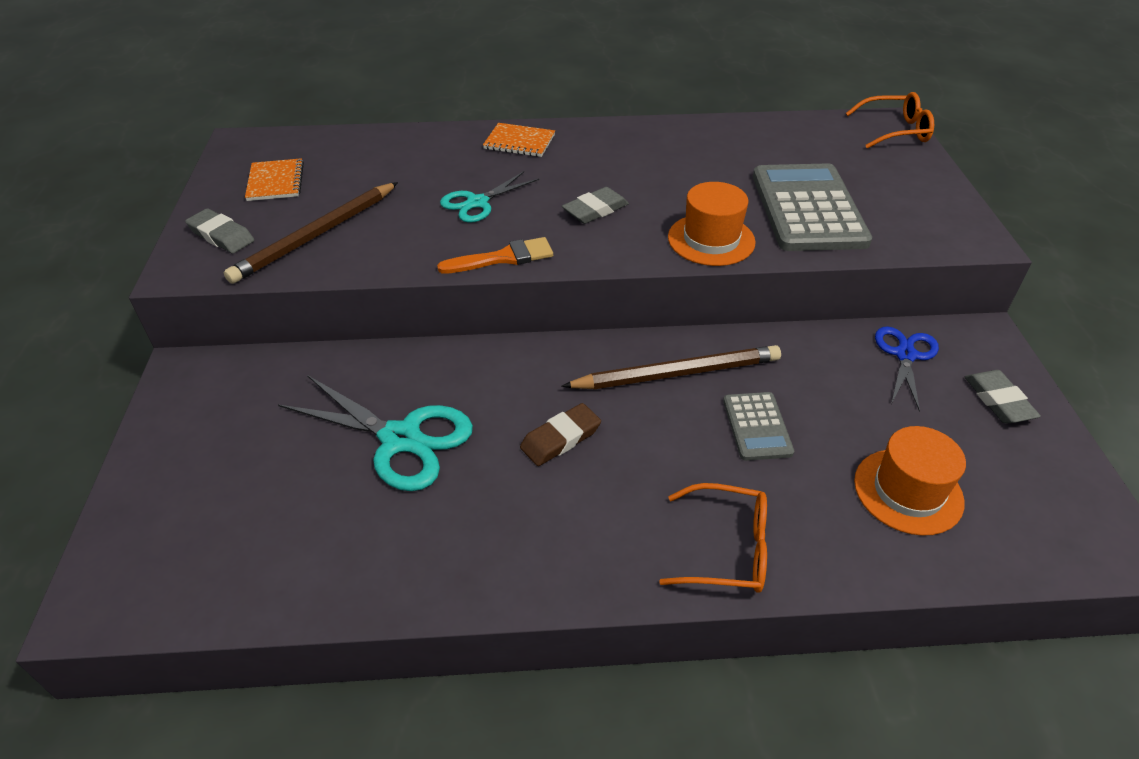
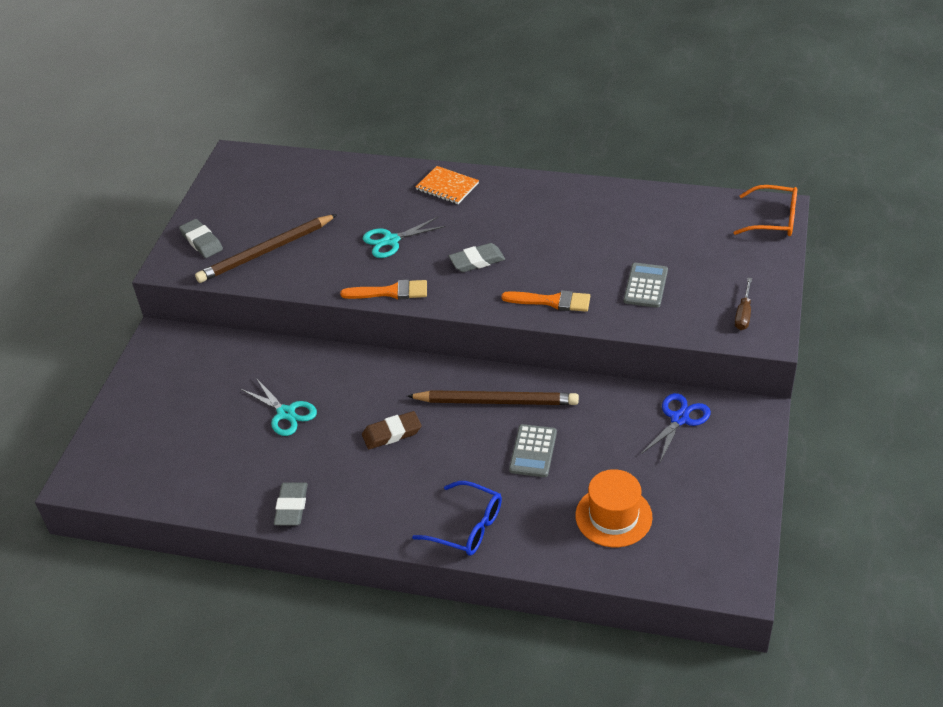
camera: 20 degrees right, 0 degrees up
(275, 182) = (250, 199): orange notebook -> none
(400, 439) = (286, 413): turquoise scissors -> turquoise scissors, size x0.62
(711, 240) = (552, 301): orange hat -> orange brush
(727, 549) = (467, 527): orange glasses -> blue glasses
(808, 209) = (645, 286): grey calculator -> grey calculator, size x0.51
(936, 221) = (743, 314): none -> brown screwdriver
(998, 400) = (728, 467): grey eraser -> grey eraser (291, 507)

